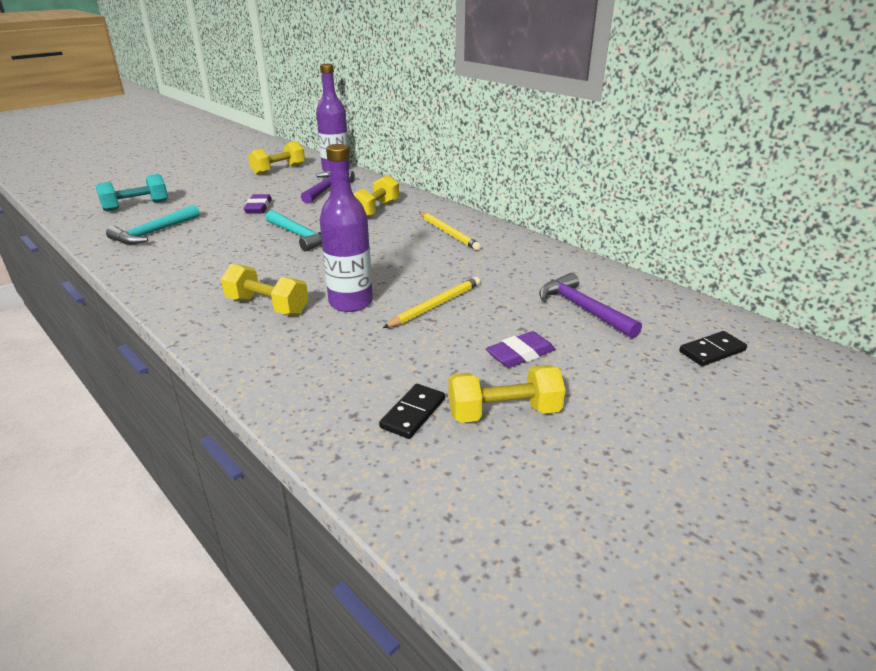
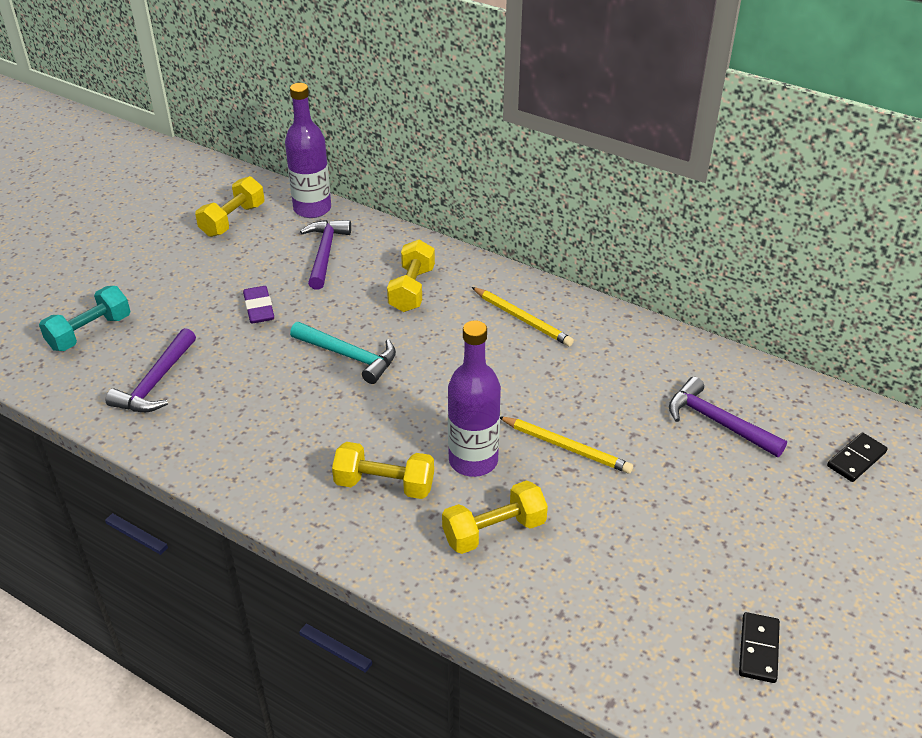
camera: 15 degrees left, 10 degrees up
(153, 232) = (156, 382): turquoise hammer -> purple hammer
(413, 413) = (615, 600): black domino -> black domino (758, 649)
(435, 305) = (566, 447): yellow pencil -> yellow pencil turned 90 degrees clockwise
(504, 412) = (696, 580): yellow dumbbell -> yellow dumbbell (494, 531)
(520, 354) = (681, 501): purple eraser -> none

